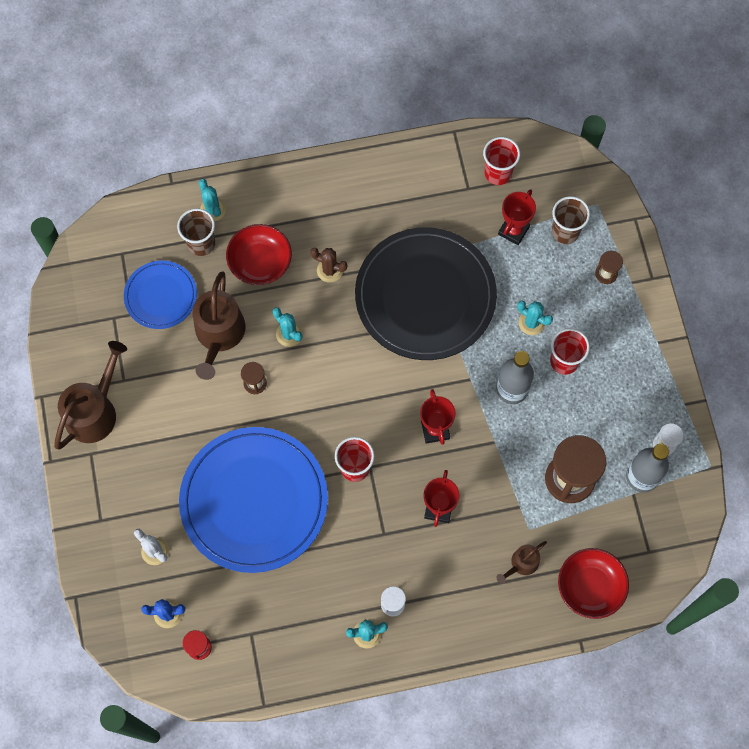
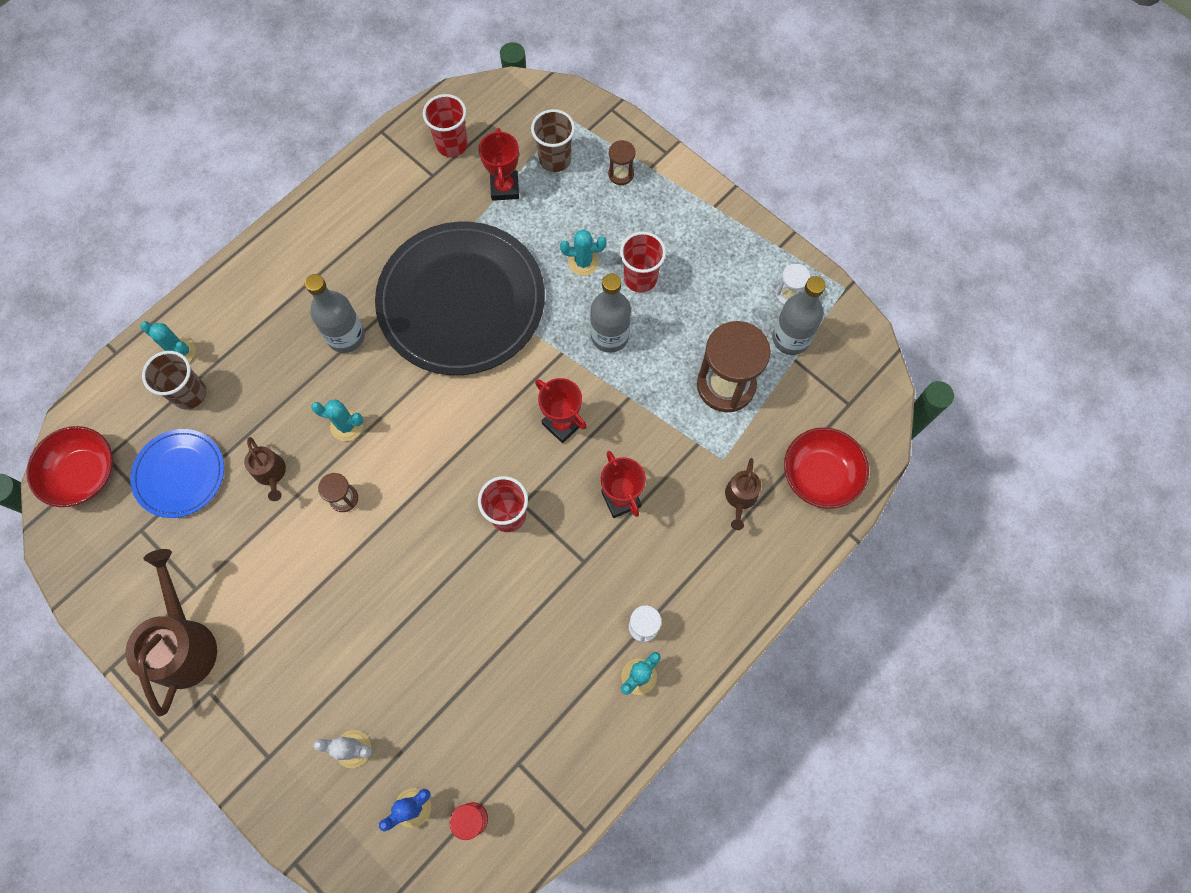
camera: 35 degrees left, 0 degrees up
(219, 334) = (271, 473): brown watering can -> brown watering can, size x0.52
(254, 501) = (425, 620): blue plate -> none
(260, 262) = (267, 373): red bowl -> red bowl (83, 474)
(329, 270) = (346, 336): brown cactus -> grey bottle

